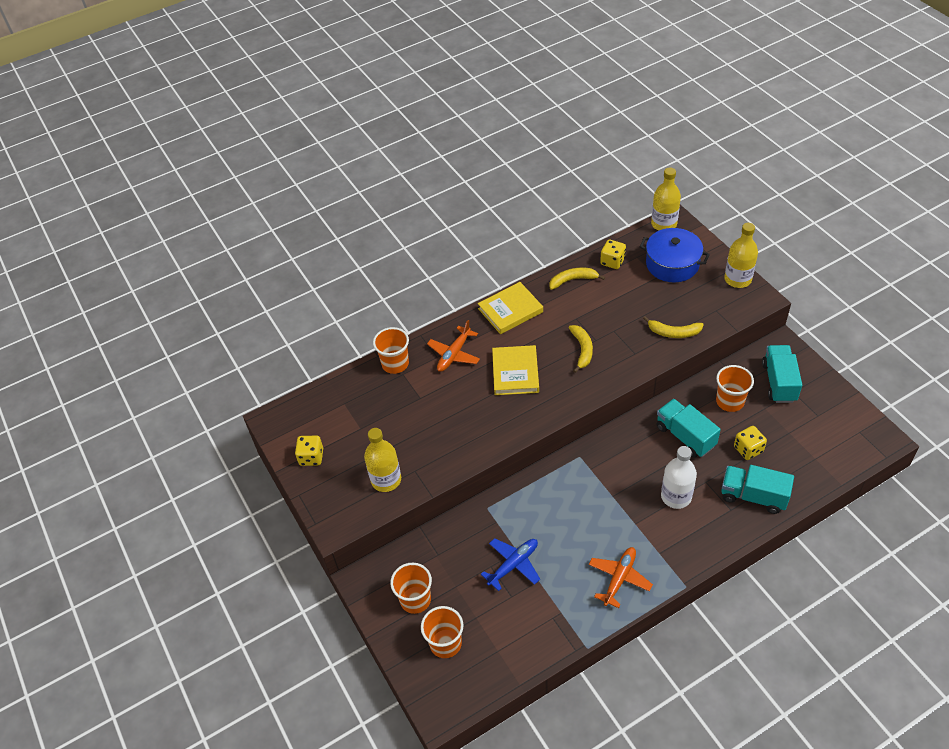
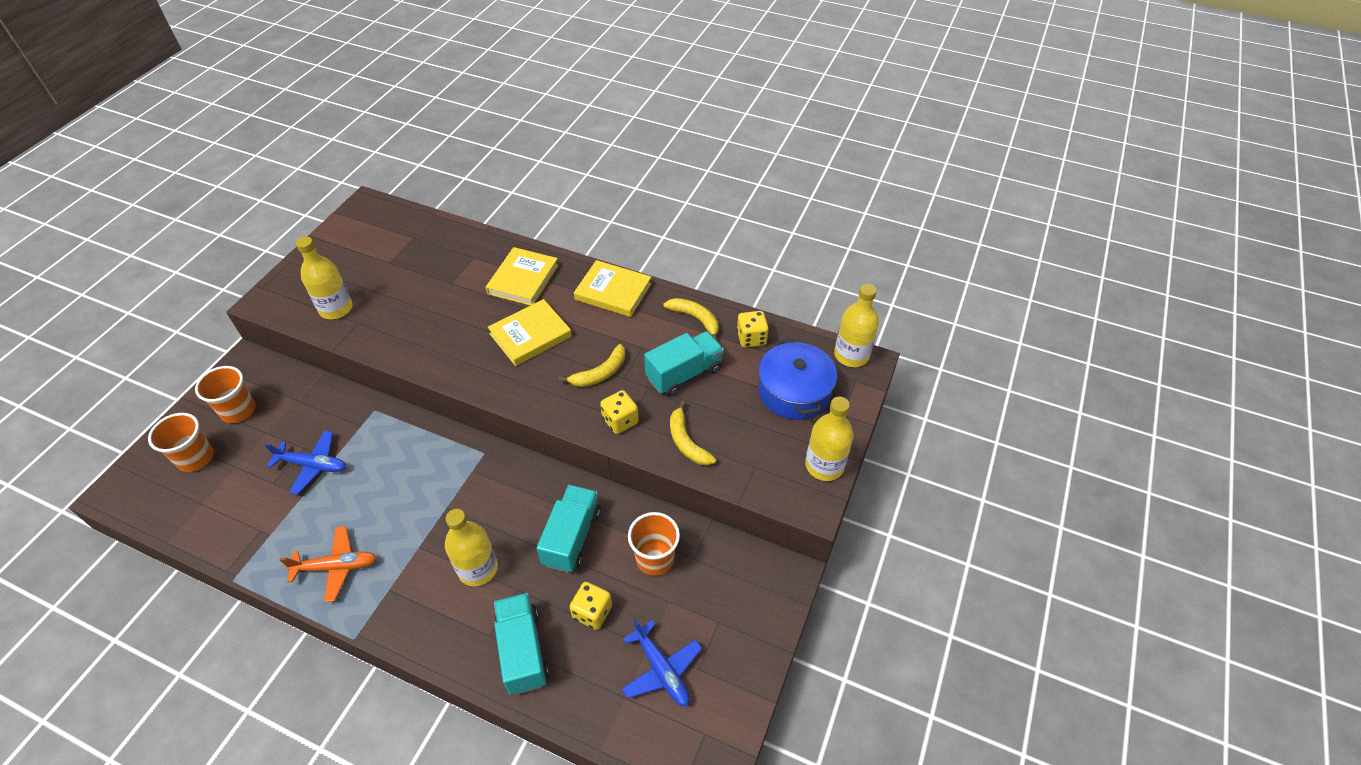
camera: 50 degrees right, 0 degrees up
(311, 457) = (336, 248): yellow dice -> yellow dice (620, 421)
(395, 364) = (483, 246): orange cup -> none
(454, 354) = (523, 279): orange plane -> yellow book
(676, 496) = (478, 569): white bottle -> yellow bottle
(779, 382) = (723, 598): turquoise truck -> turquoise truck (684, 374)
(808, 433) = (661, 670): none -> blue plane

